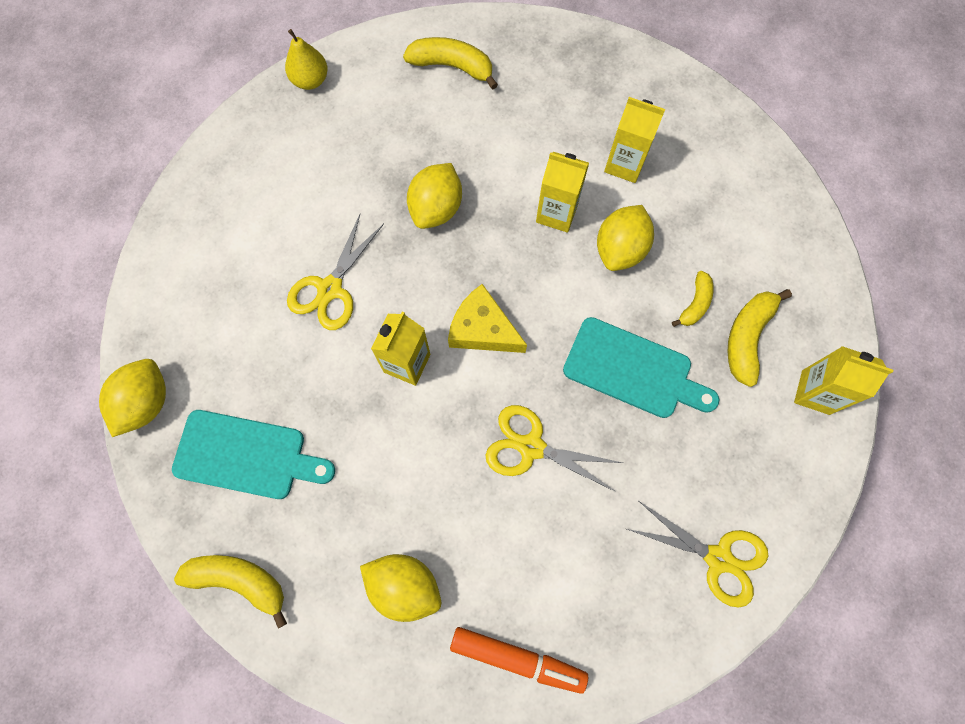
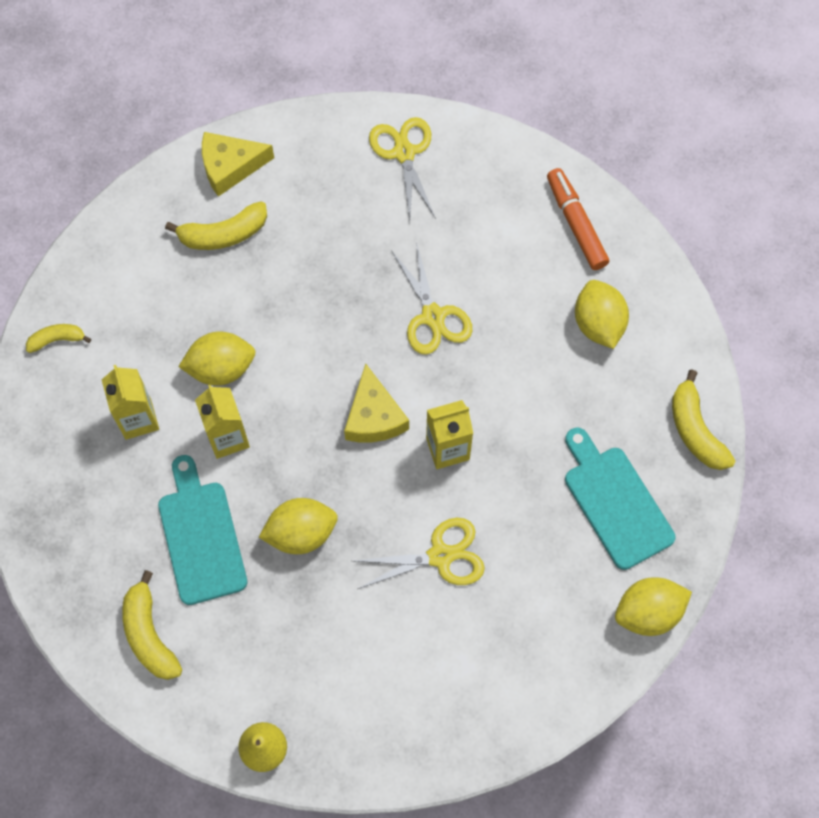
camera: 130 degrees left, 5 degrees down
(633, 370) = (315, 291): turquoise cutting board -> turquoise cutting board (201, 536)
(695, 304) = (224, 286): yellow banana -> yellow banana (57, 340)
(815, 392) = (230, 167): yellow carton -> yellow cheese

